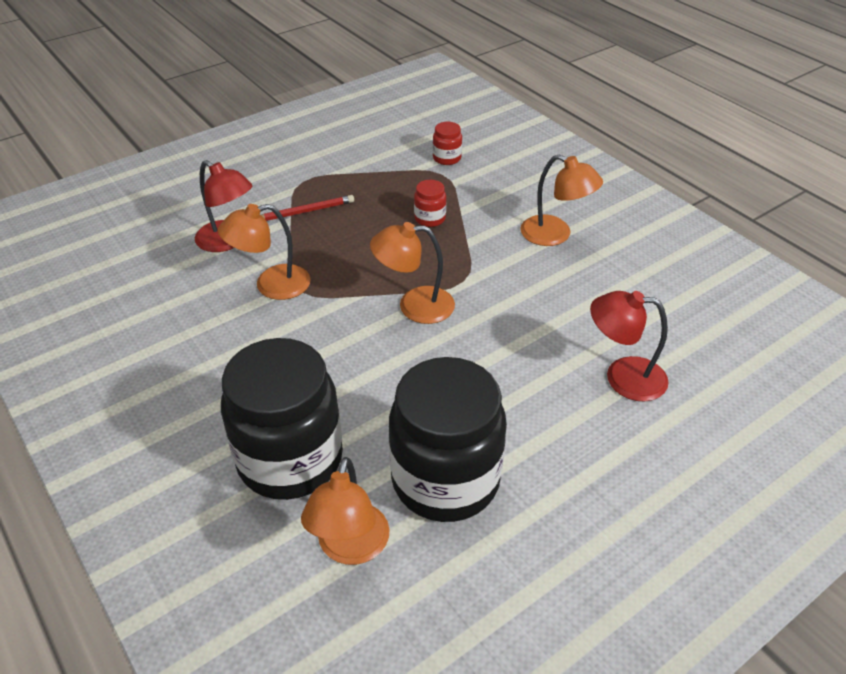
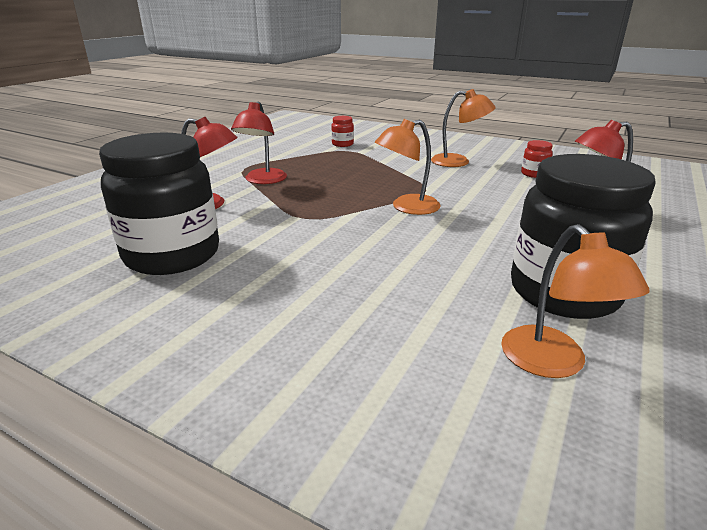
camera: 25 degrees left, 15 degrees down
(271, 285) = (276, 220): orange lamp -> none
(290, 459) = (417, 318): black jar -> black jar (172, 255)
(305, 212) = (263, 180): red pencil -> red lamp
(430, 219) = (364, 168): red jar -> red jar (534, 174)

